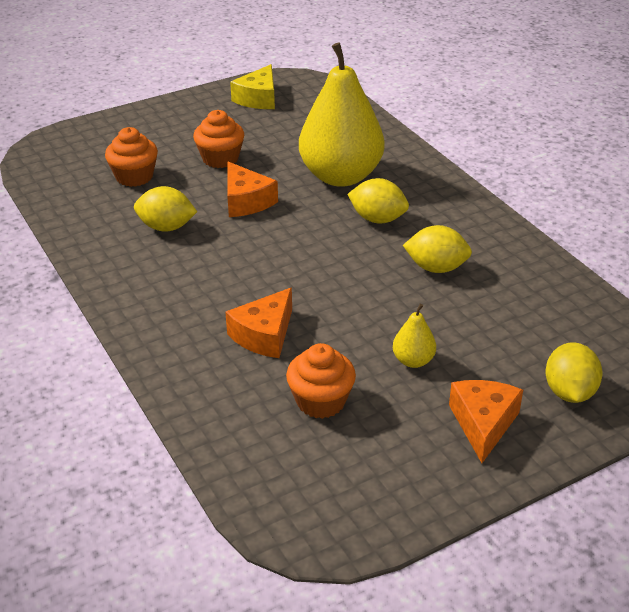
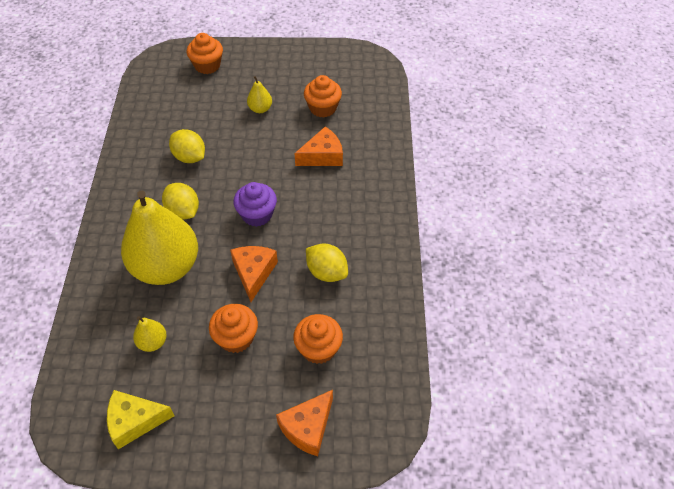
camera: 150 degrees left, 15 degrees up
(258, 98) = (135, 421): yellow cheese -> yellow cheese turned 150 degrees counterclockwise
(291, 245) = (257, 214): none -> purple cupcake
(294, 134) = (153, 342): none -> yellow pear
(483, 424) = (260, 68): orange cheese -> orange cheese (307, 427)
(569, 392) = (207, 65): yellow lemon -> orange cupcake

